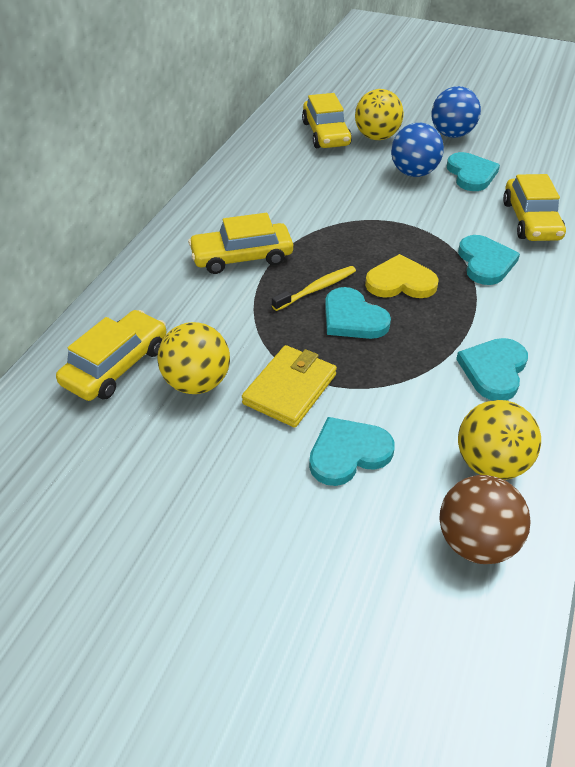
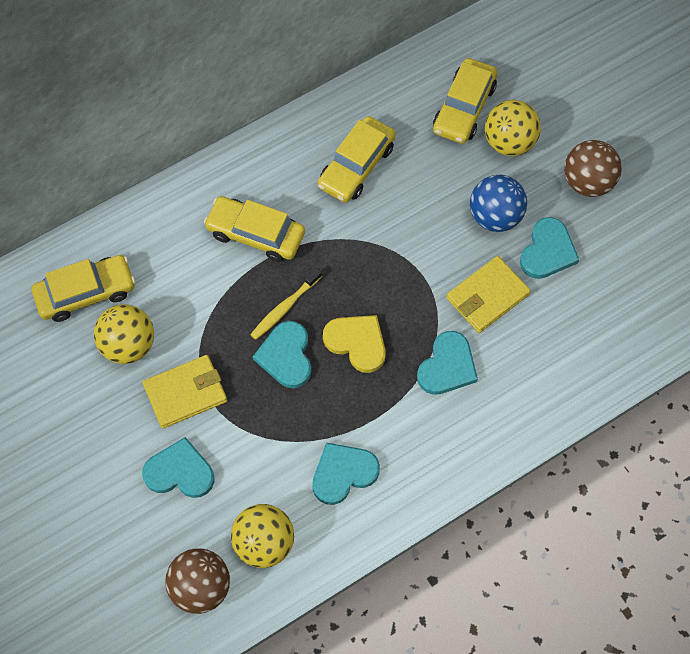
camera: 35 degrees right, 20 degrees up
(316, 289) = (285, 308): yellow toothbrush -> yellow toothbrush turned 135 degrees clockwise
(451, 134) = (588, 182): blue ball -> brown ball
(462, 213) = (487, 296): none -> yellow wallet
(530, 220) = (539, 343): yellow car -> yellow car (356, 166)

